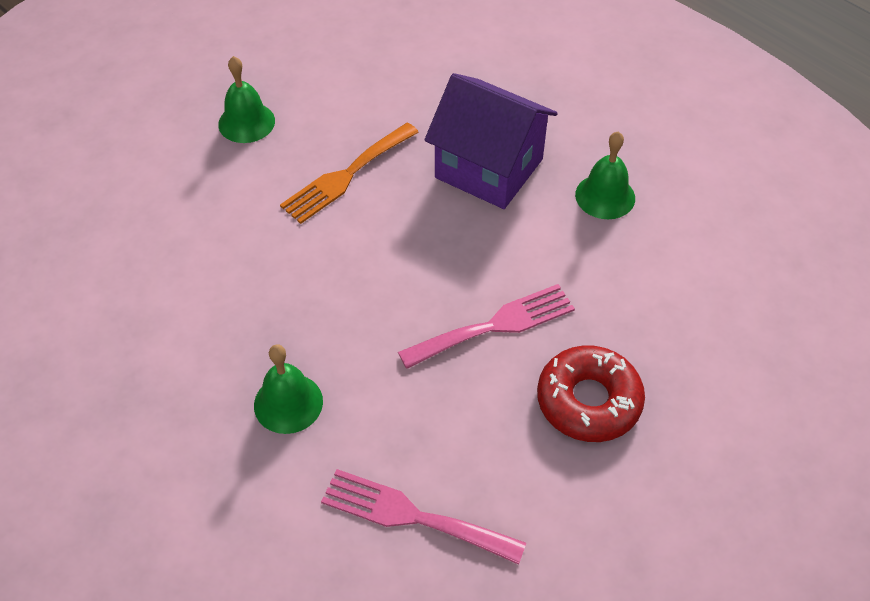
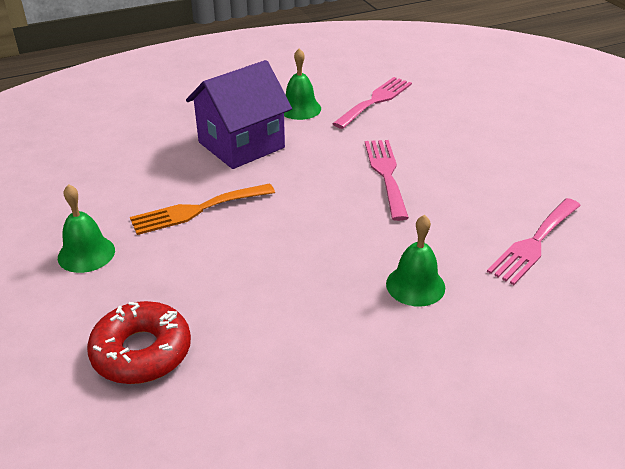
camera: 70 degrees left, 15 degrees down
(346, 176) = (197, 210): orange fork -> orange fork turned 90 degrees clockwise
(588, 401) = (462, 153): red donut -> red donut (141, 352)
(675, 270) = (375, 101): none -> pink fork

